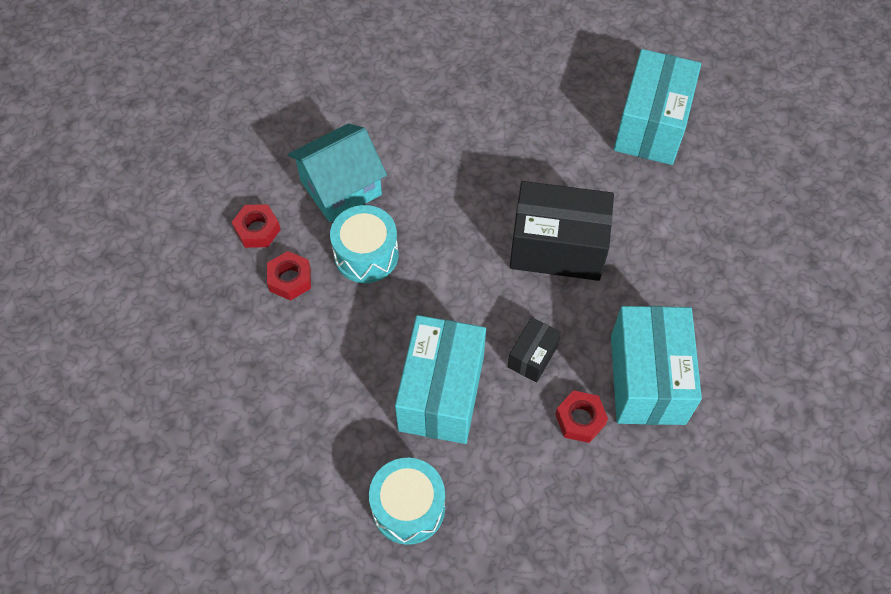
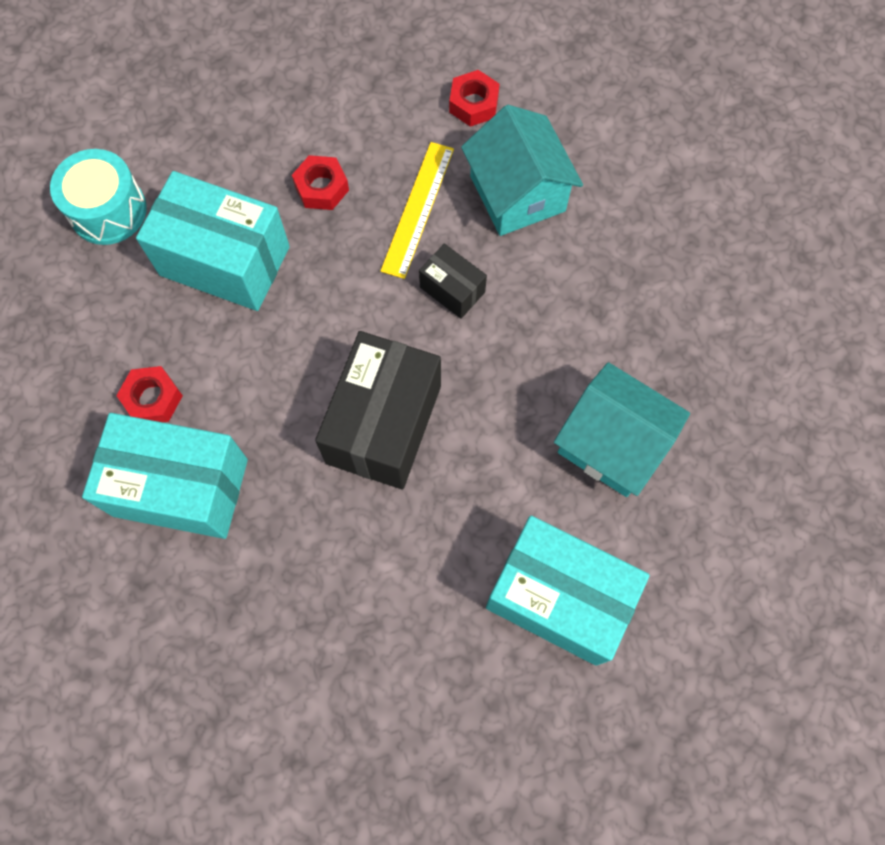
camera: 100 degrees right, 10 degrees up
(290, 279) = (402, 130): red nut -> red nut (321, 188)
(366, 255) = (418, 209): turquoise drum -> yellow ruler
(532, 356) = (244, 364): black box -> black box (452, 289)
(535, 107) = (612, 443): none -> turquoise house

